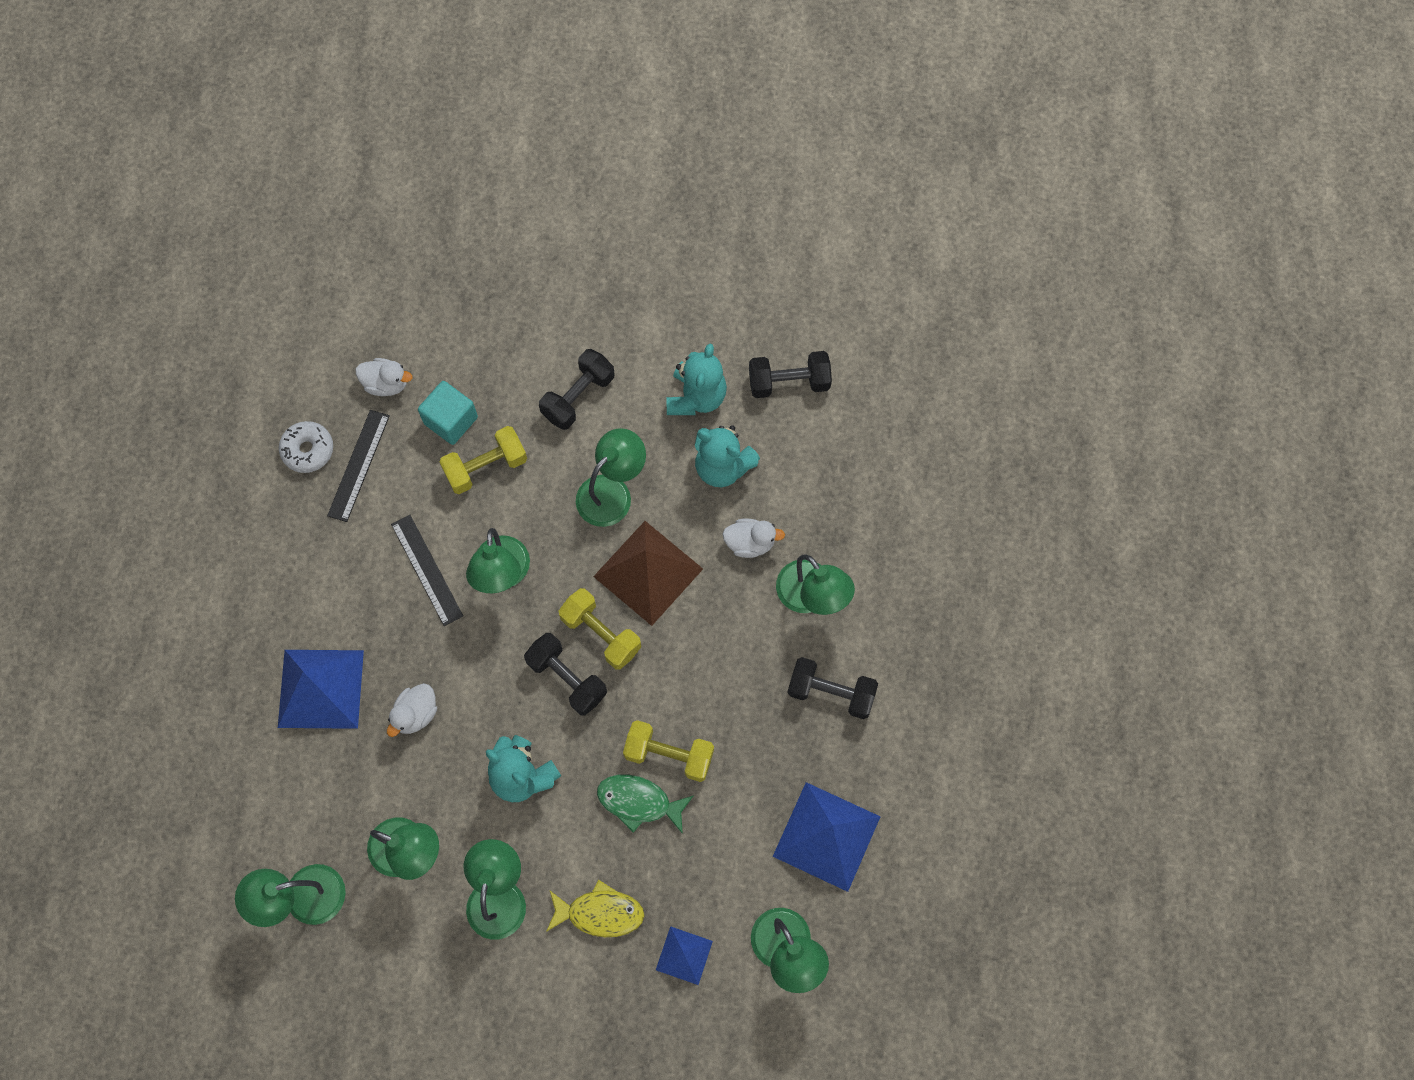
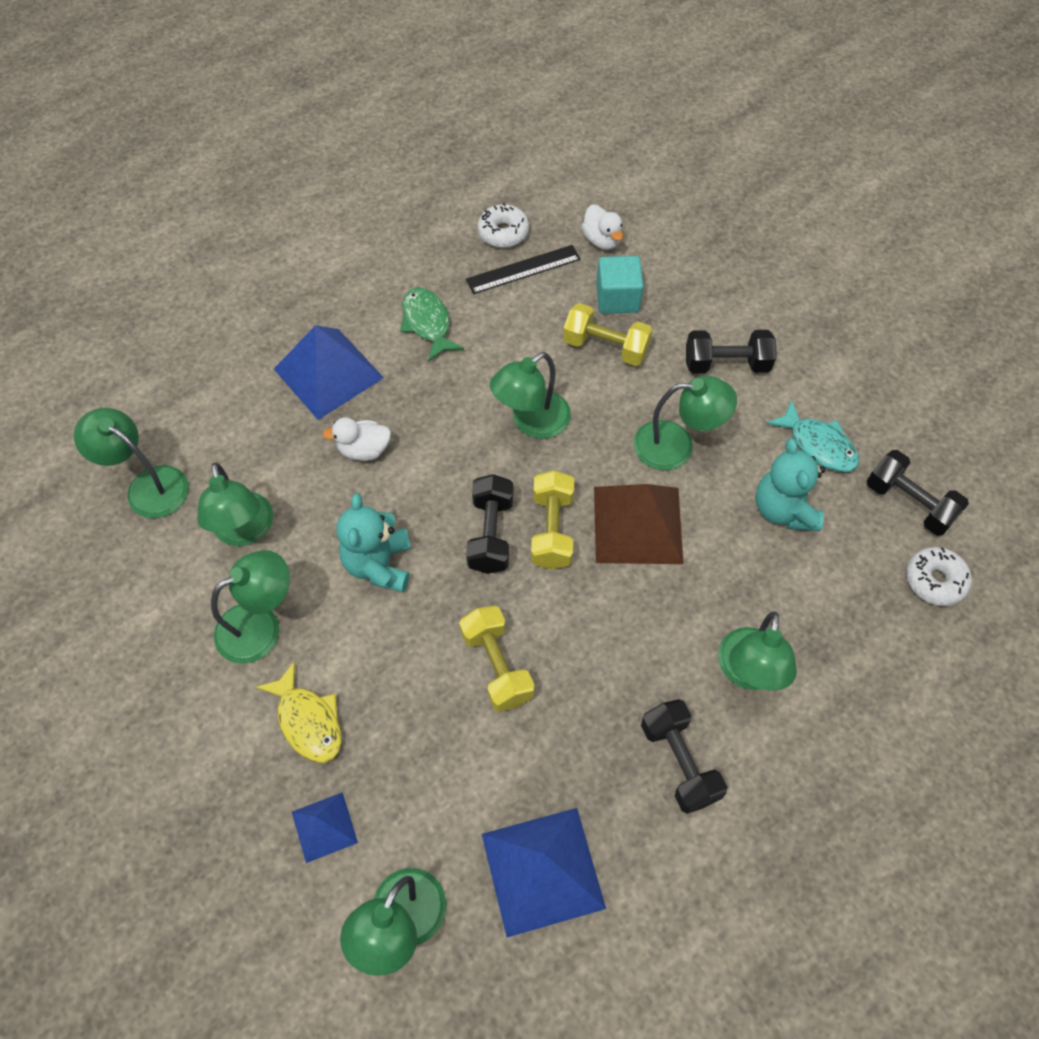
camera: 50 degrees right, 10 degrees down
(426, 570) = (486, 370): black ruler -> none
(639, 802) = (433, 675): green fish -> green fish (427, 323)
(696, 397) = (818, 445): turquoise teddy bear -> turquoise fish
(750, 543) = (742, 583): white duck -> none
(853, 421) = (934, 580): none -> white donut

